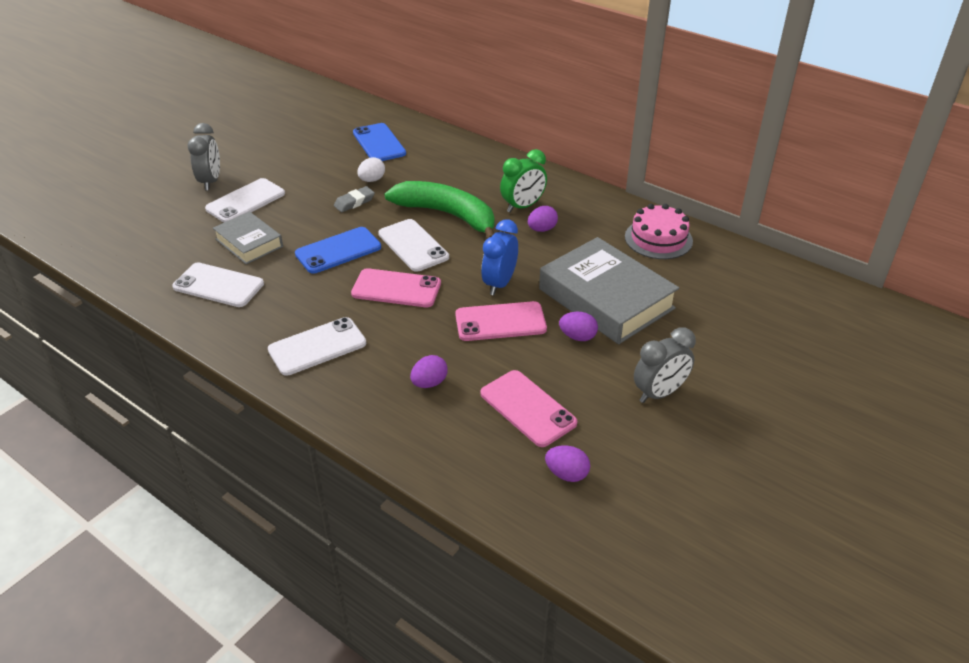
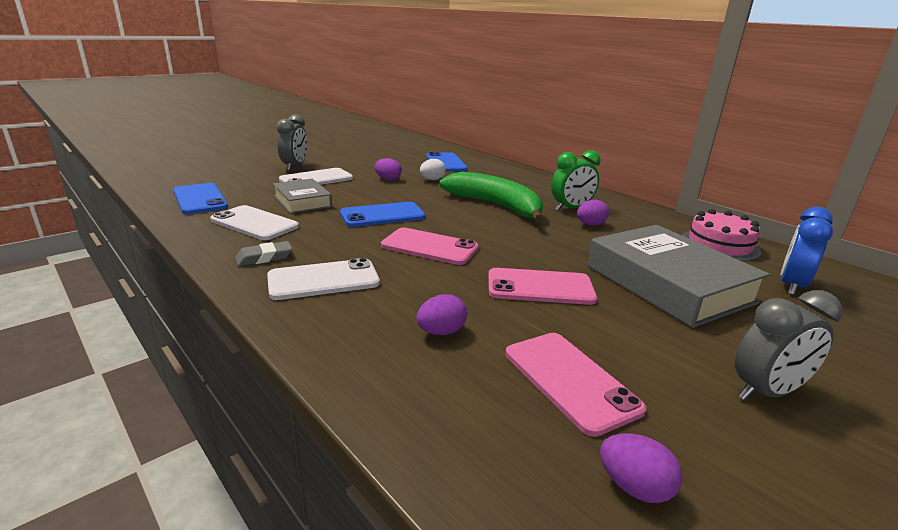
camera: 10 degrees right, 15 degrees down
(141, 258) = (200, 199): none -> blue phone
(354, 202) = (411, 189): grey eraser -> grey eraser (264, 258)
(413, 245) = (457, 220): white phone -> none
(499, 284) = (542, 257): blue clock -> blue clock (791, 286)
(577, 337) = (636, 313): purple egg -> purple egg (388, 179)

